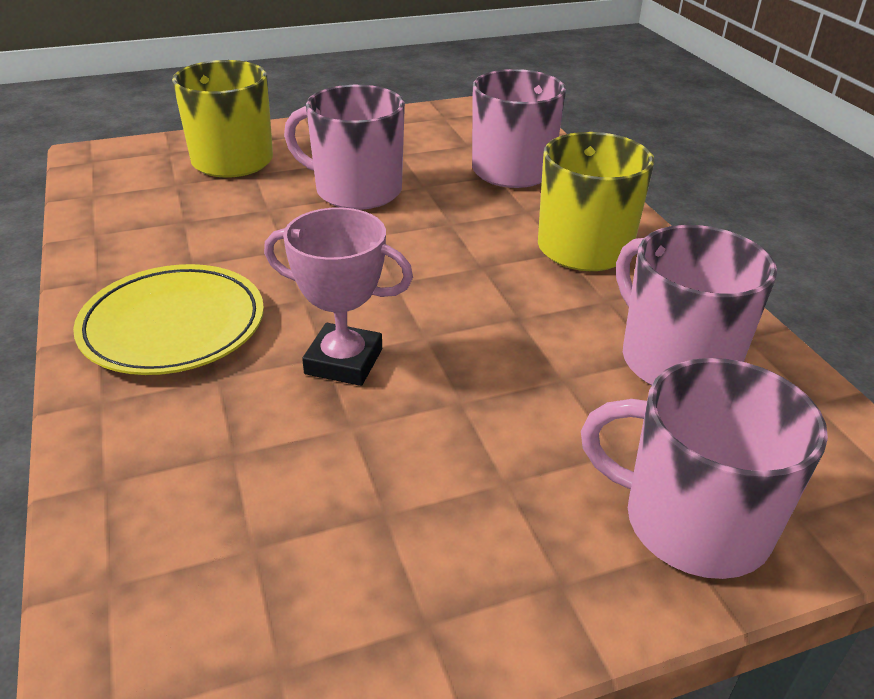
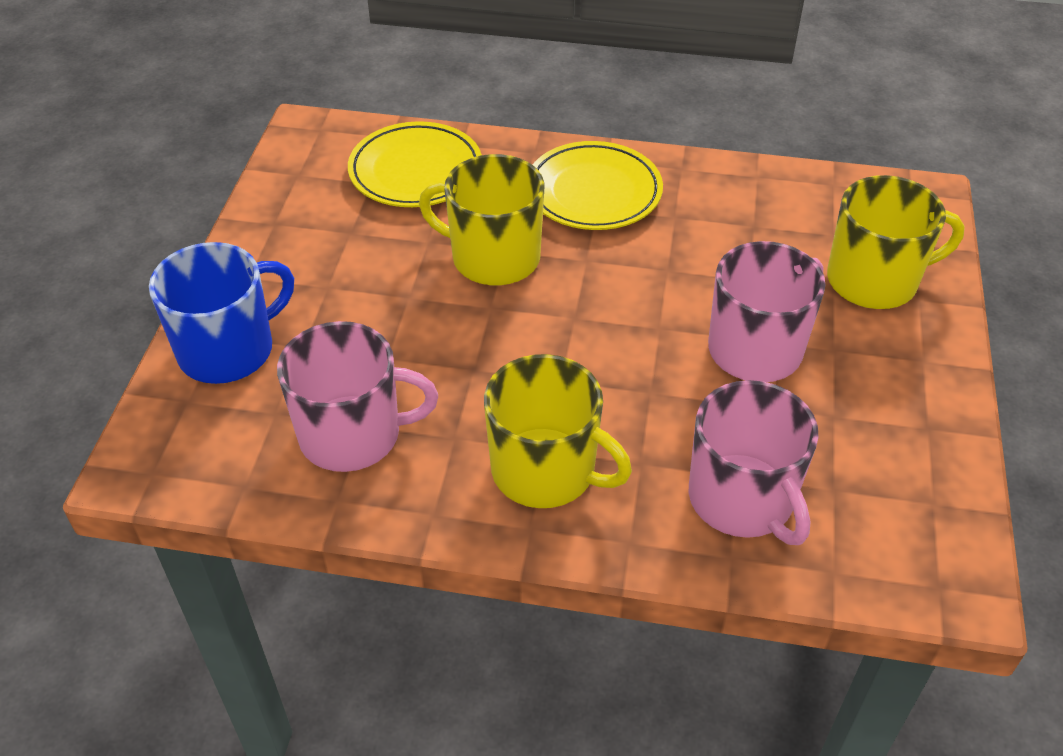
camera: 120 degrees right, 10 degrees up
(198, 505) = (416, 171): none -> yellow plate
(344, 361) = (493, 257): pink trophy -> yellow mug
(692, 521) = (228, 350): pink mug -> blue mug

